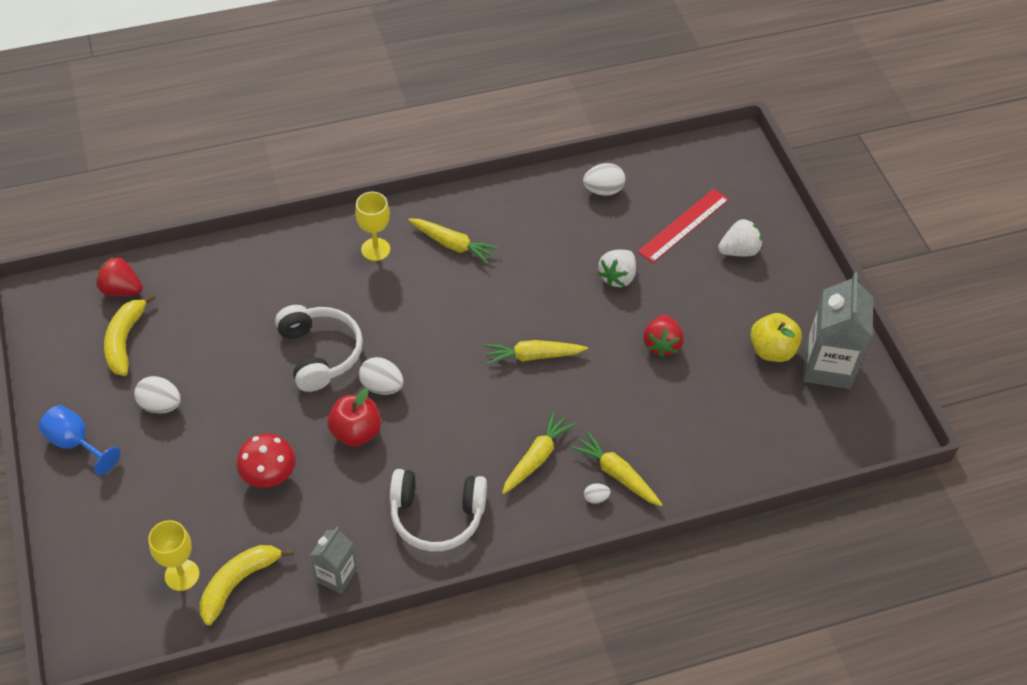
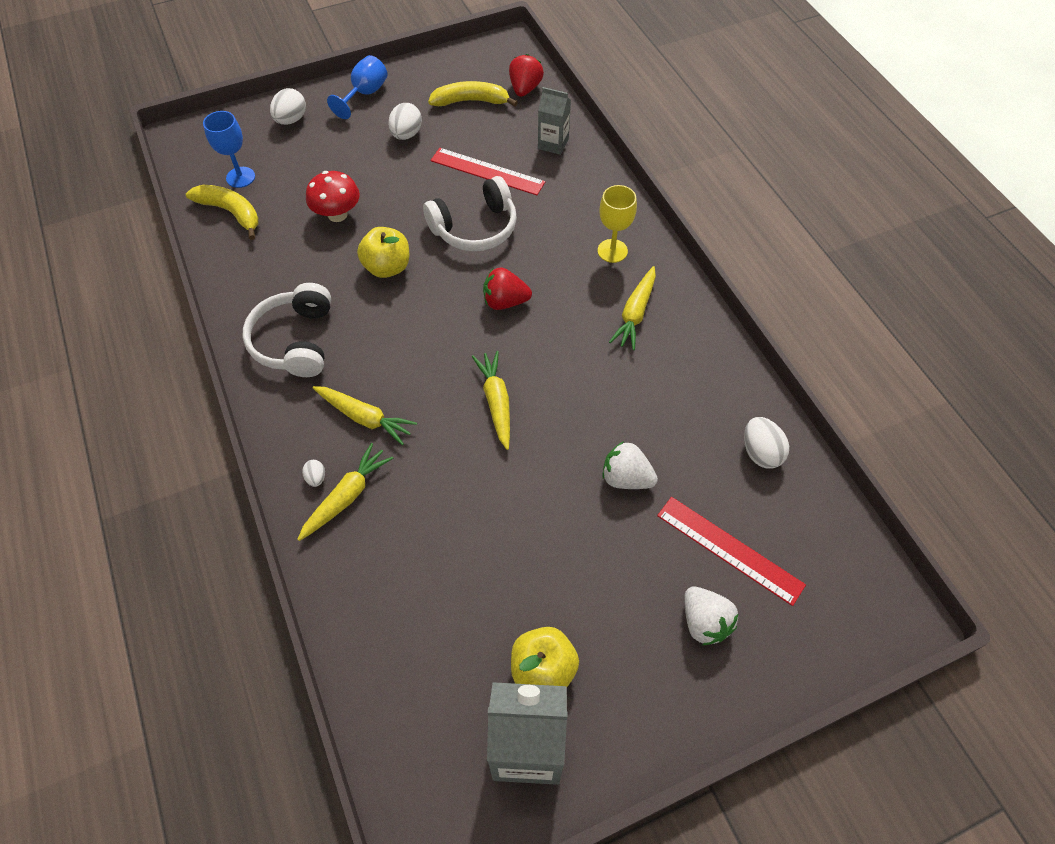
camera: 85 degrees right, 5 degrees up
(182, 575) = (240, 177): yellow goblet -> blue goblet
(241, 336) = (487, 171): none -> red ruler
(336, 575) = (234, 275): grey carton -> grey carton (553, 144)
(356, 432) = (387, 267): red apple -> yellow apple
(382, 386) = (442, 279): white egg -> white egg (291, 120)
(661, 344) = (532, 533): red strawberry -> red strawberry (505, 302)

